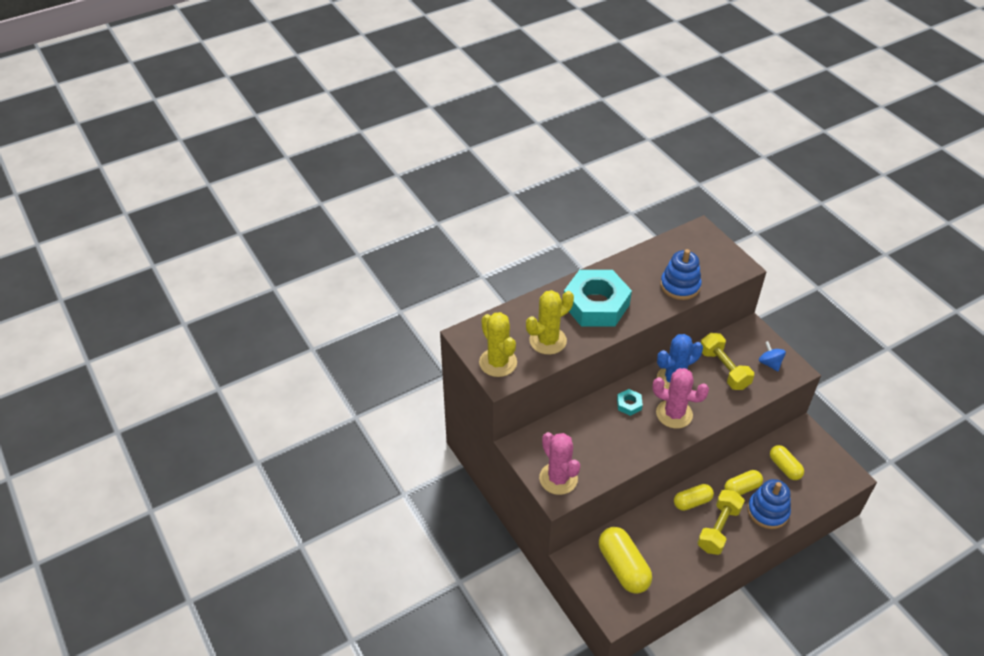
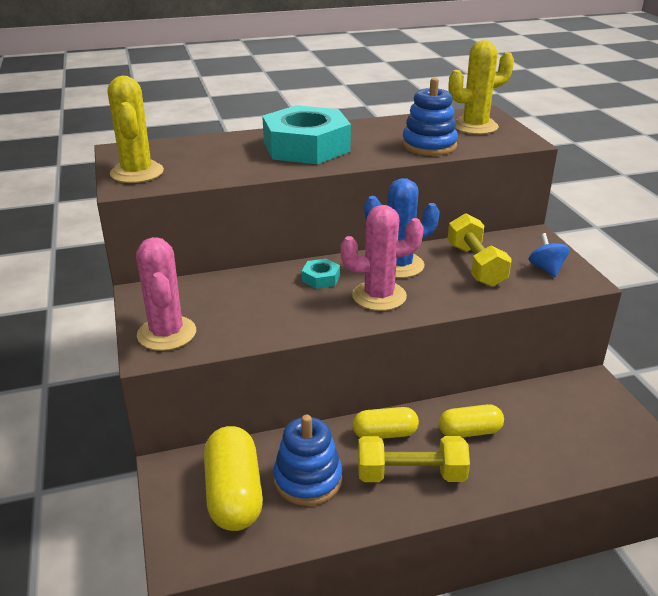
camera: 15 degrees right, 15 degrees down
(548, 341) = (218, 164): yellow cactus -> yellow cactus (475, 126)
(674, 414) = (379, 296): pink cactus -> pink cactus turned 45 degrees counterclockwise
(718, 529) = (411, 475): yellow dumbbell -> yellow dumbbell turned 45 degrees clockwise
(768, 511) = (500, 468): blue stacking toy -> blue stacking toy (308, 479)
(784, 467) = (547, 419): yellow capsule -> none

